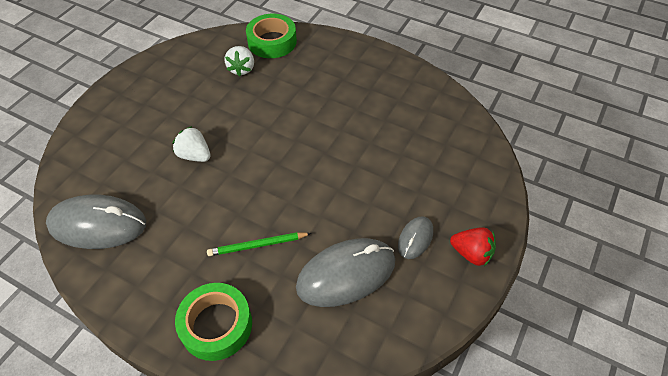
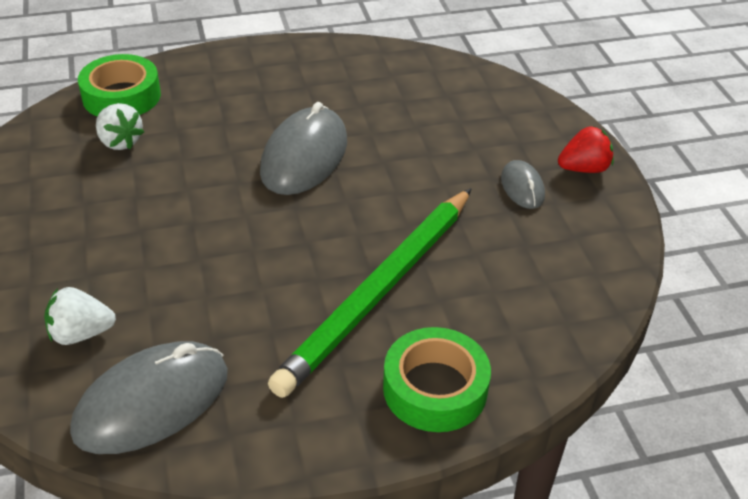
camera: 45 degrees left, 10 degrees down
(194, 155) = (182, 257): white strawberry -> white strawberry (81, 333)
(257, 245) = (379, 292): green pencil -> green pencil, size x2.24
(346, 274) = (500, 257): grey mouse -> grey mouse (304, 156)

